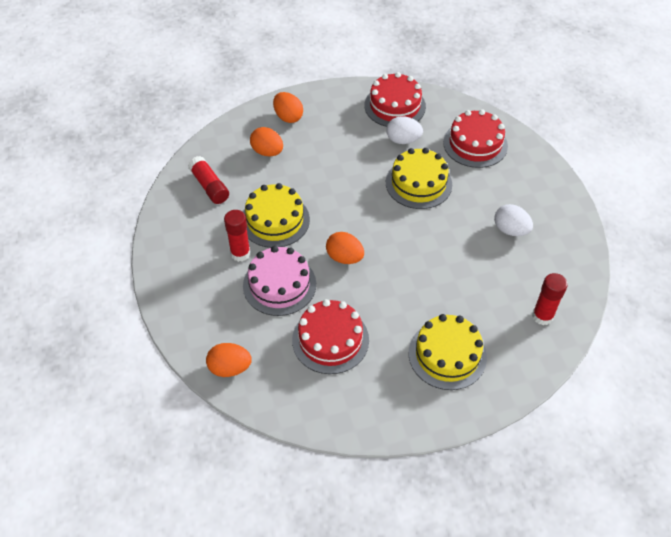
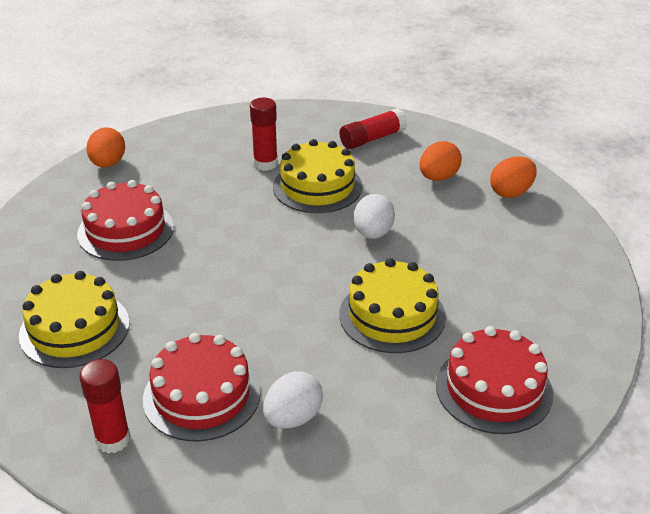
camera: 90 degrees right, 15 degrees down
(279, 285) = (215, 192): pink cake -> none
(344, 257) = (251, 242): orange egg -> none
(395, 106) = (565, 295): red cake -> red cake (202, 395)
(403, 140) = (486, 302): white egg -> white egg (373, 233)

